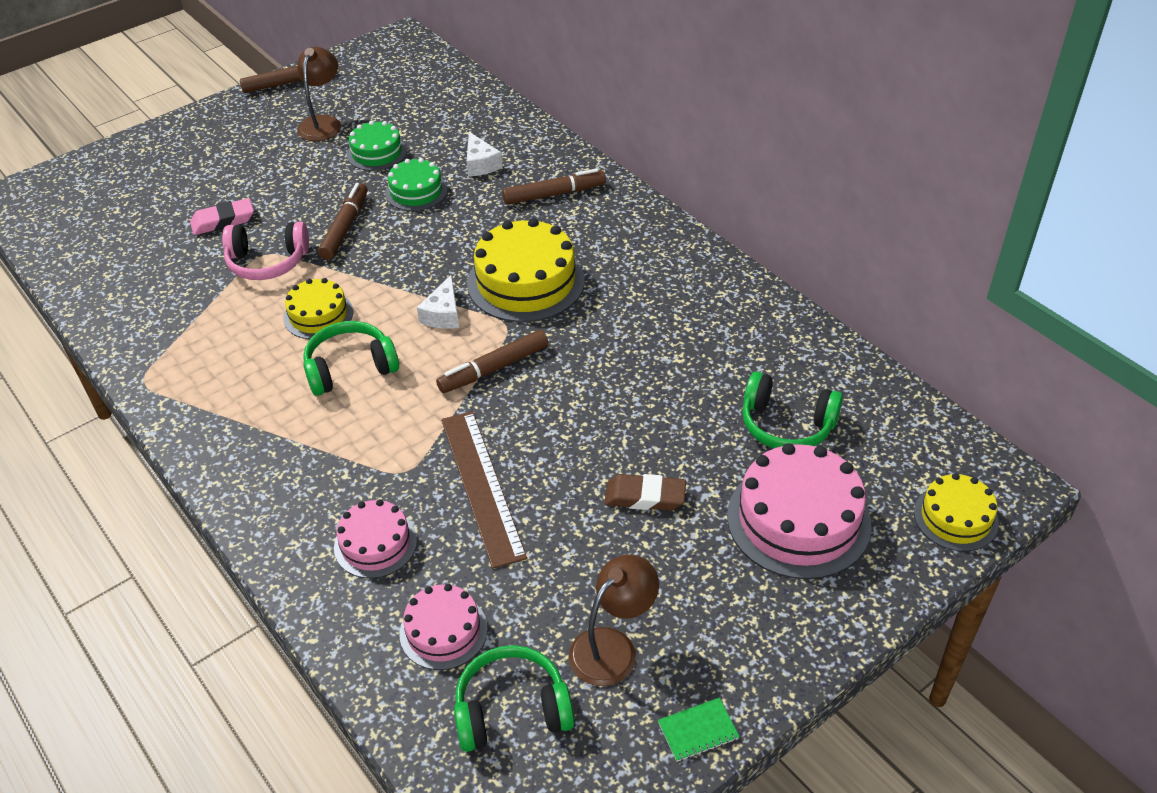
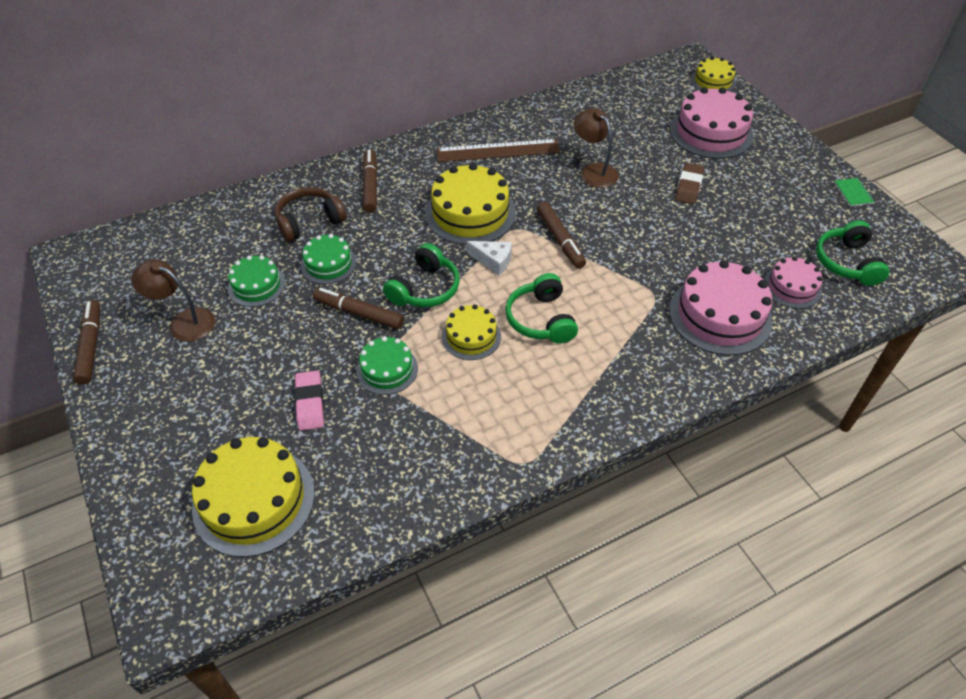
camera: 80 degrees left, 5 degrees up
(115, 214) = (254, 500): none -> yellow cake
(267, 262) = (387, 369): pink headphones -> green cake
(375, 544) = (720, 315): pink cake -> pink cake, size x1.74
(480, 164) = (309, 221): white cheese -> brown headphones
(481, 486) = (672, 258): brown ruler -> brown ruler (498, 151)
(612, 647) = (801, 216): brown lamp -> brown lamp (593, 171)
(786, 425) = (637, 122): green headphones -> green headphones (425, 288)

